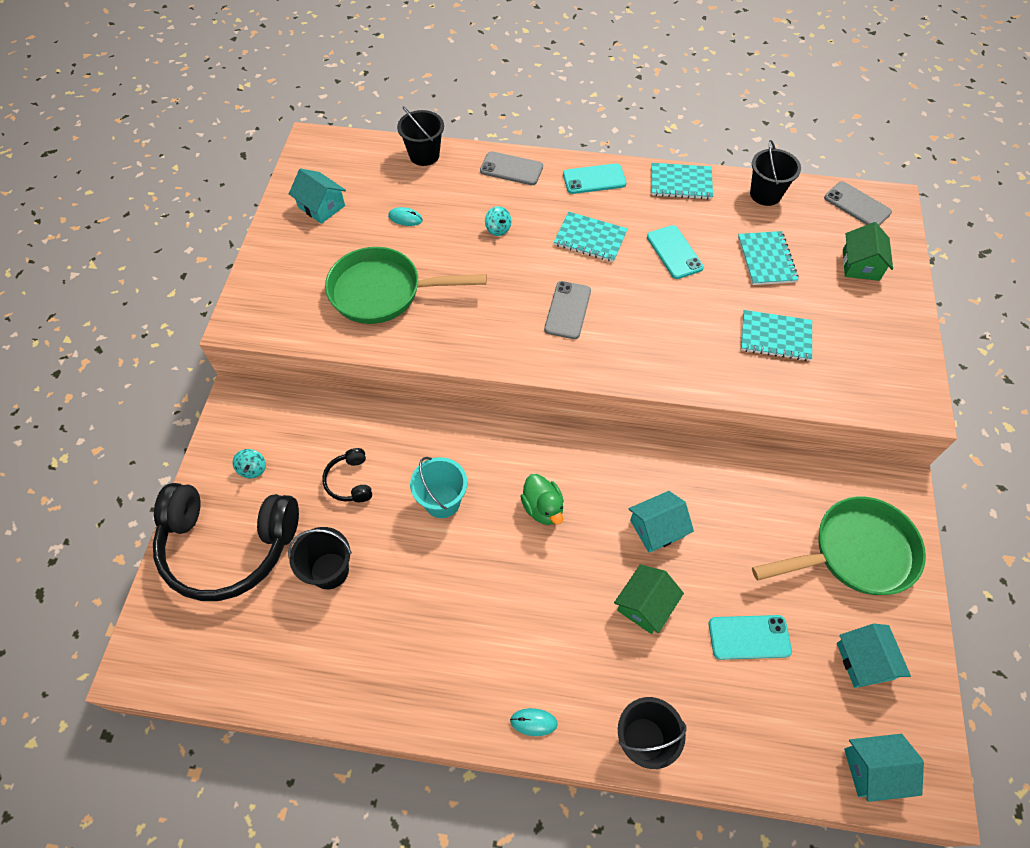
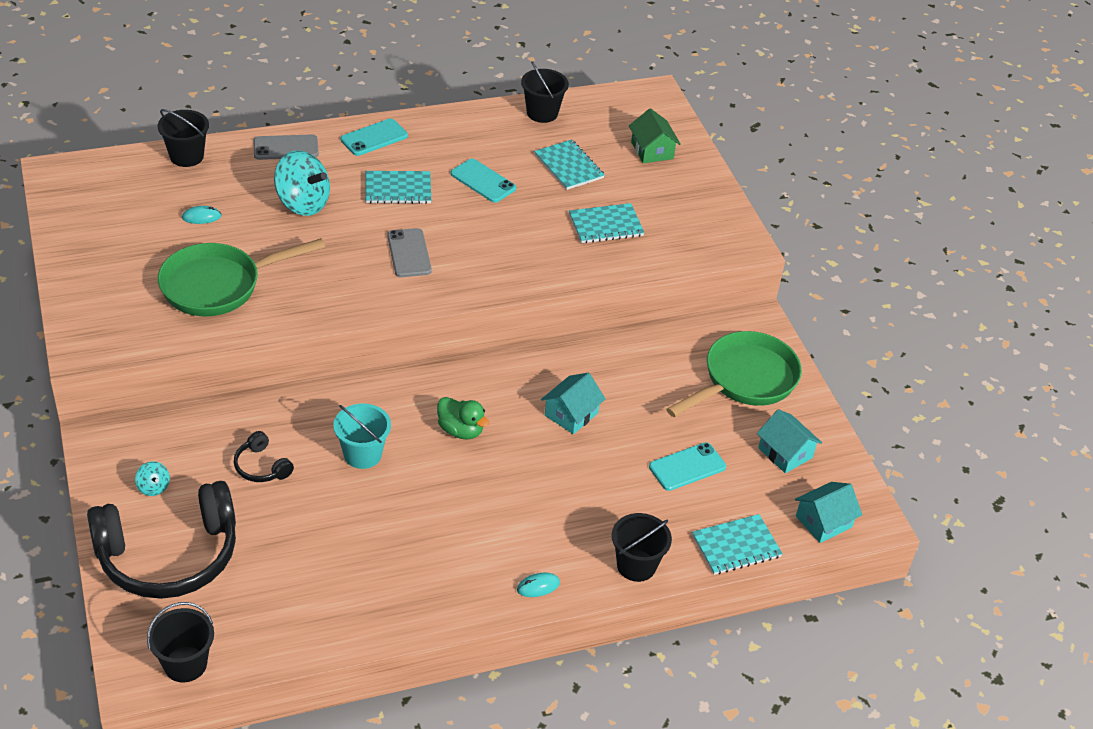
camera: 30 degrees left, 15 degrees down
(321, 206) = (104, 228): turquoise house -> none
(329, 570) = (285, 541): black bucket -> black bucket (185, 664)
(498, 229) = (303, 203): turquoise spinning top -> turquoise spinning top, size x2.17
(645, 605) = (589, 473): green house -> none
(681, 183) = (459, 121): turquoise notebook -> turquoise notebook (736, 546)
(857, 205) = (627, 103): grey phone -> none

